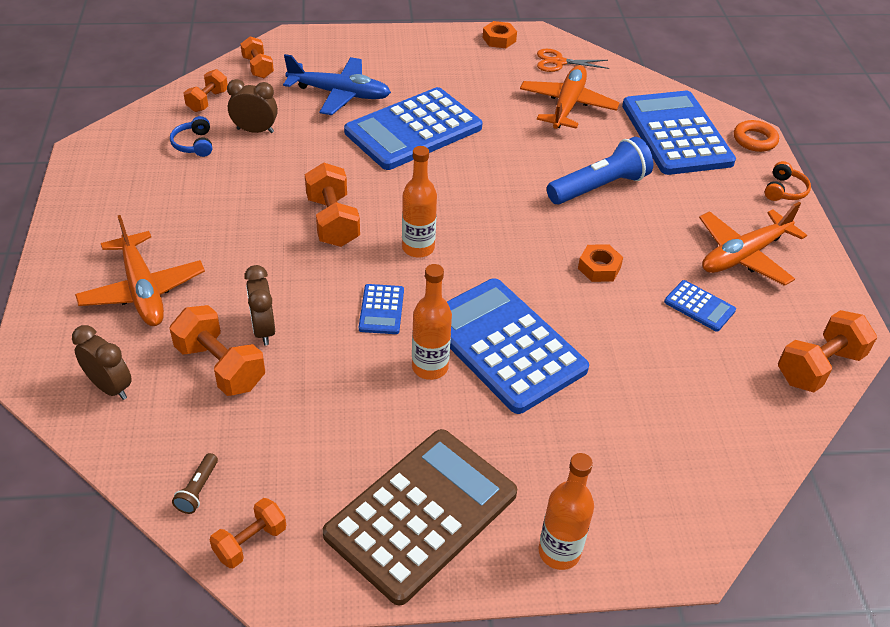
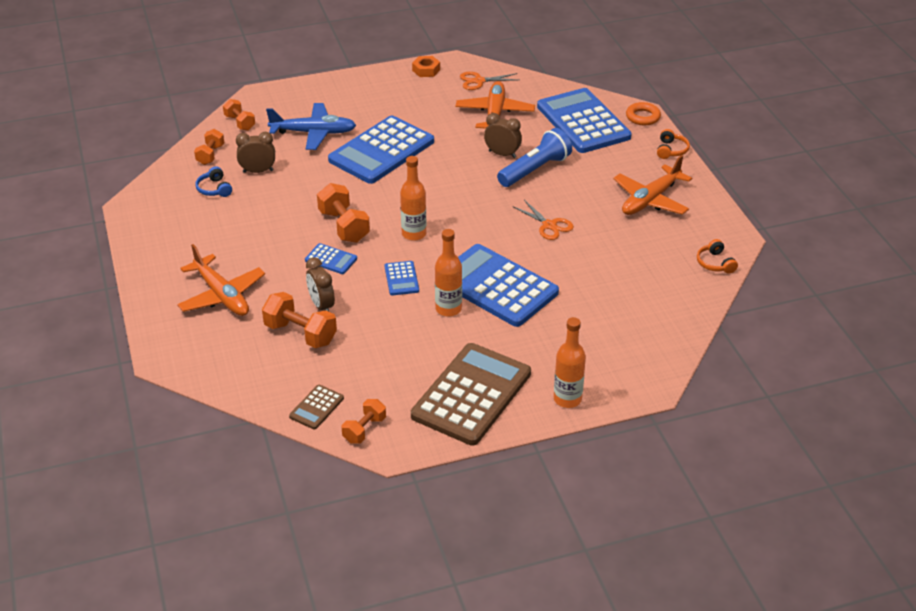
camera: 10 degrees left, 5 degrees down
(110, 387) = (228, 359): brown clock -> brown clock (502, 154)
(198, 489) = (316, 407): brown flashlight -> brown calculator
(599, 268) = (549, 225): orange nut -> orange scissors
(699, 306) = (626, 239): blue calculator -> blue calculator (331, 259)
(819, 367) = (715, 263): orange dumbbell -> orange headphones

